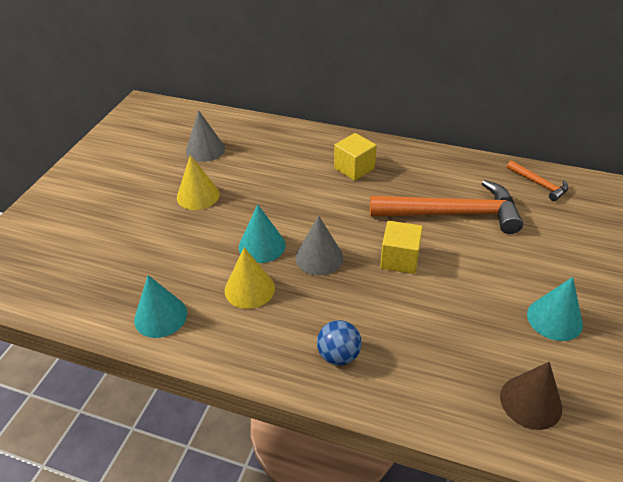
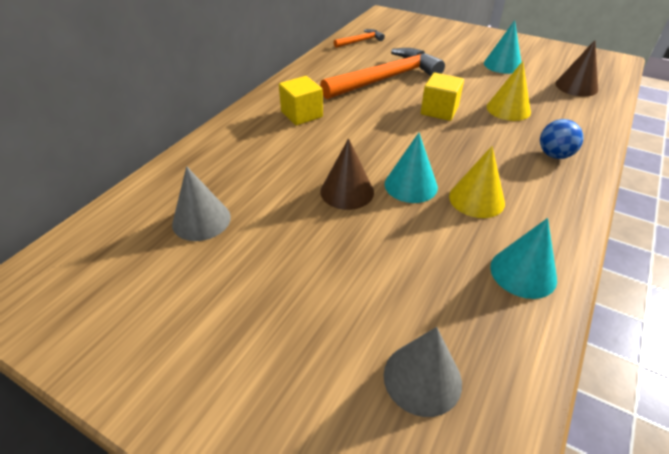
camera: 80 degrees left, 0 degrees up
(198, 195) = (304, 232): yellow cone -> yellow cone (508, 109)
(247, 210) = (347, 191): none -> brown cone
(319, 257) = (433, 151): grey cone -> grey cone (422, 378)
(452, 213) = (386, 79): orange hammer -> orange hammer turned 45 degrees clockwise

